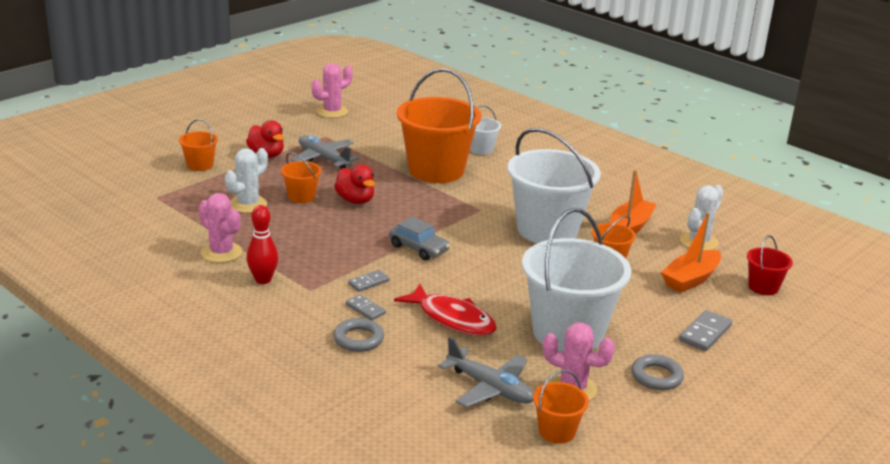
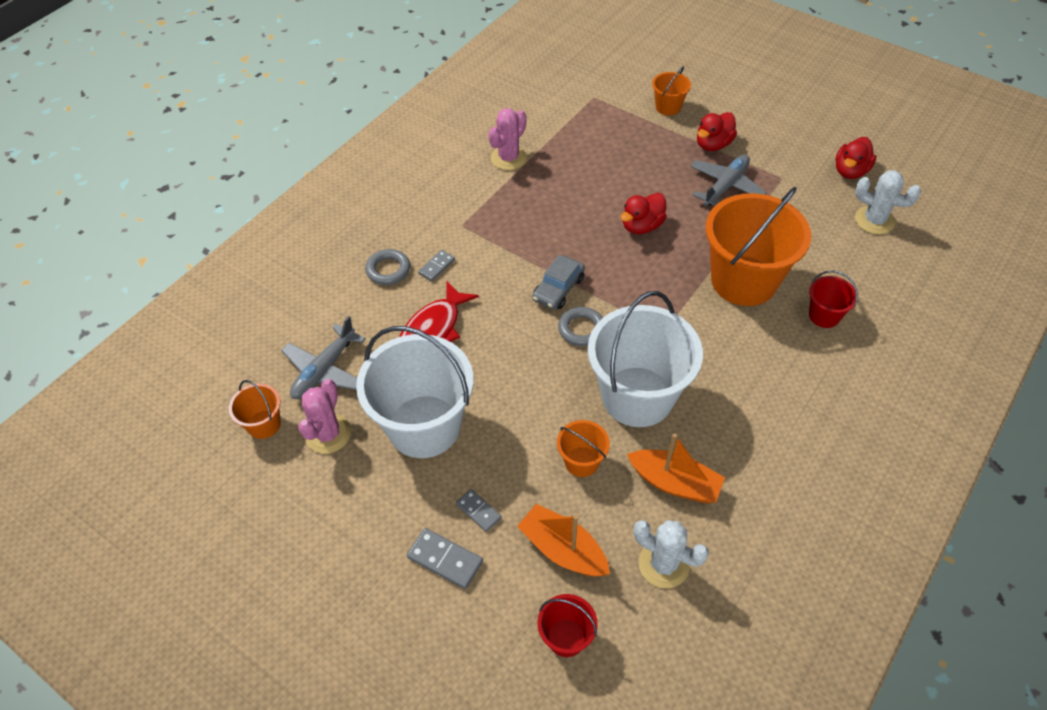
camera: 85 degrees right, 25 degrees up
(248, 204) = (602, 154): white cactus -> white cactus (874, 220)
(263, 280) = (470, 193): red bowling pin -> none
(301, 196) = (633, 186): orange bucket -> none
(332, 112) = (850, 171): pink cactus -> red duck
(368, 282) = (483, 261): grey domino -> grey domino (478, 511)
(481, 149) = (824, 315): white bucket -> red bucket
(656, 376) = (356, 507): grey ring -> grey ring (581, 329)

